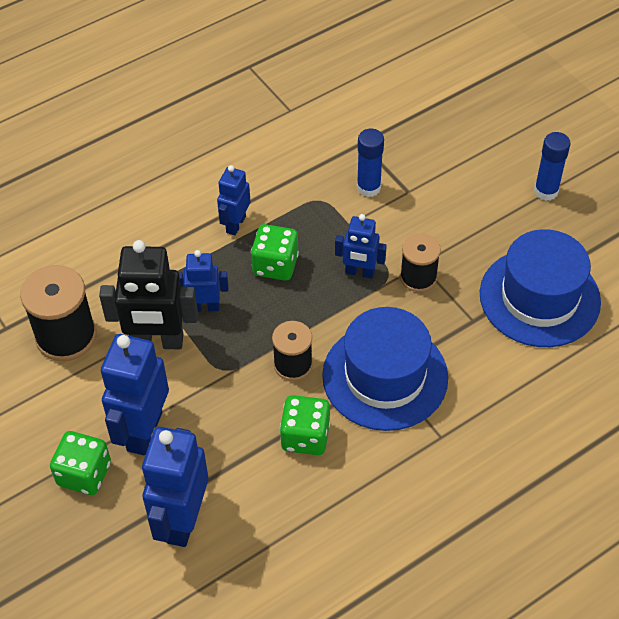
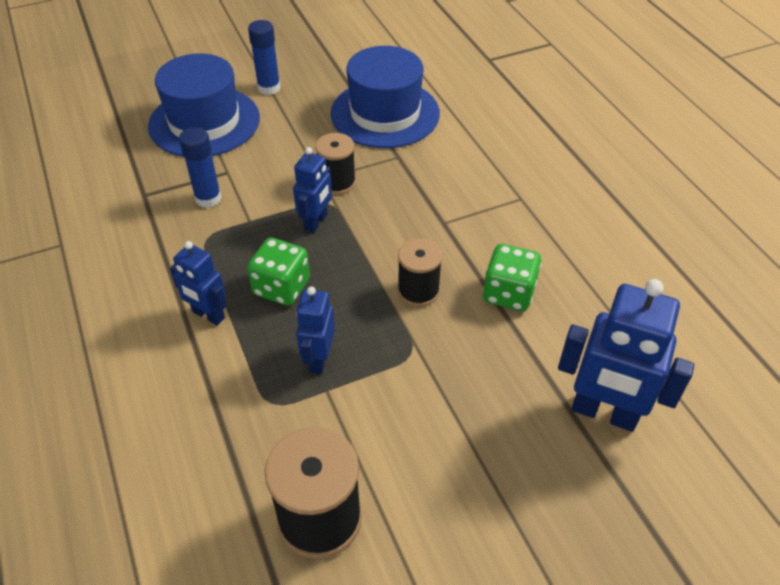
camera: 80 degrees left, 5 degrees down
(84, 474) = (536, 512): green dice -> none
(144, 431) = (482, 440): blue robot -> none
(157, 342) = (357, 412): black robot -> none
(385, 376) = (447, 224): blue hat -> blue hat (204, 122)

